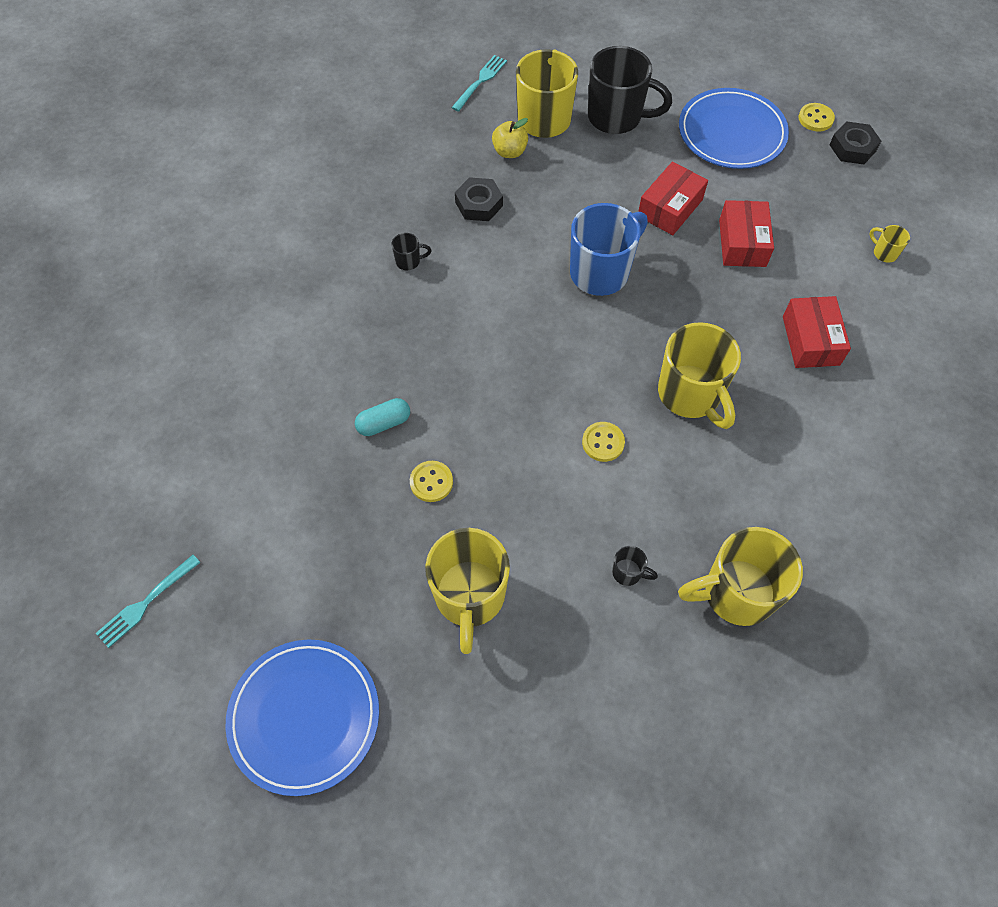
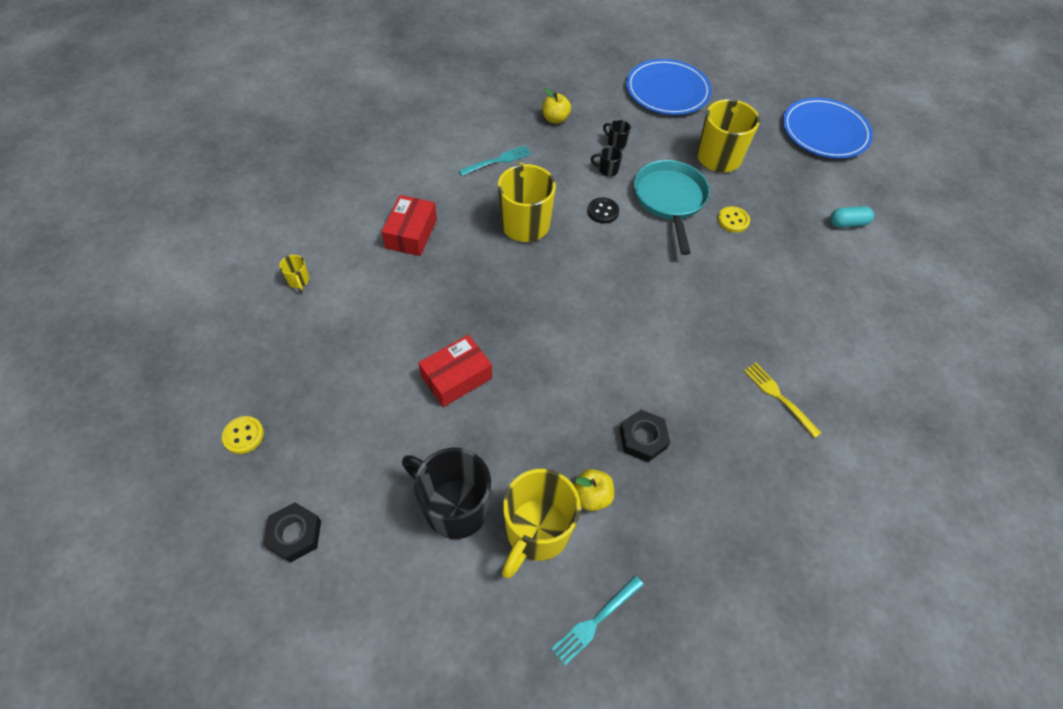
camera: 165 degrees left, 5 degrees down
(146, 602) = (931, 205): turquoise fork -> turquoise fork (497, 161)
(354, 274) = (779, 397): none -> yellow fork
(384, 423) = (763, 266): turquoise capsule -> turquoise capsule (847, 223)
(409, 261) = (725, 395): black mug -> black mug (607, 170)
(522, 490) = (670, 200): none -> turquoise pan
(601, 272) = (550, 334): blue mug -> none
(603, 442) = (603, 211): yellow button -> black button
(731, 133) = (343, 445): blue plate -> blue plate (667, 91)
(736, 593) = (555, 119): yellow mug -> yellow apple
(742, 243) = (412, 324): red box -> none
(852, 148) = (236, 388): black nut -> black nut (294, 534)

